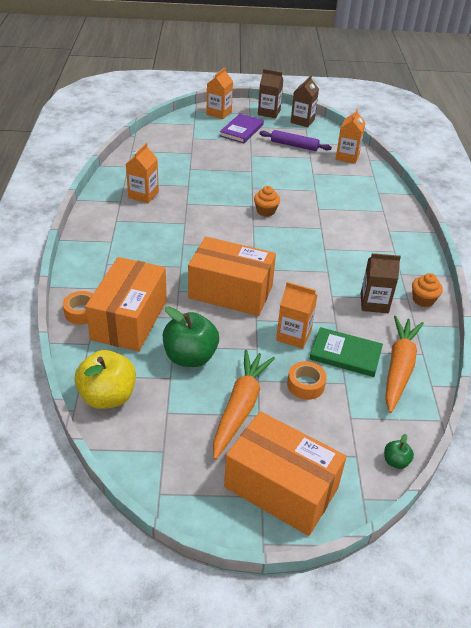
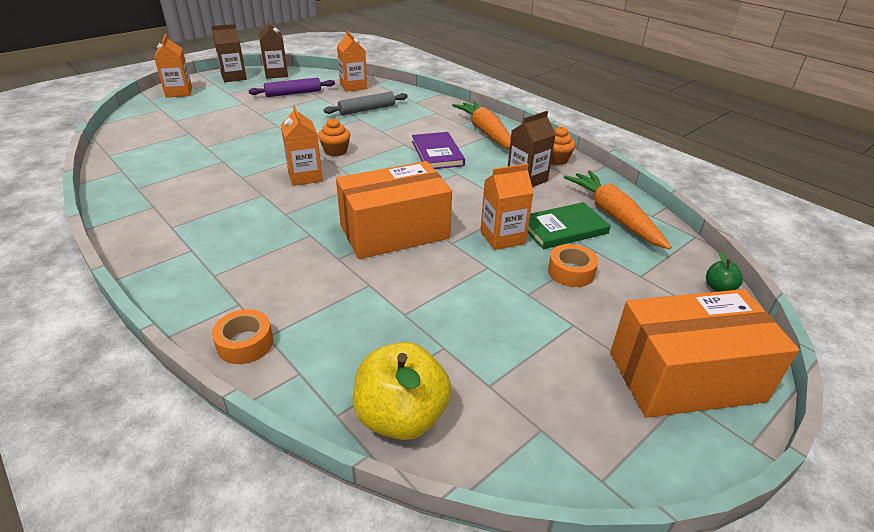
camera: 40 degrees left, 5 degrees down
(129, 319) = (318, 316): orange box -> none
(143, 195) = (177, 189): orange carton -> orange carton (305, 176)
(190, 357) = (436, 313): green apple -> none
(240, 407) = (548, 329): orange carrot -> orange carrot (486, 133)
(241, 130) = (223, 98): purple book -> purple book (437, 153)
(331, 184) = (367, 109): none -> grey rolling pin

